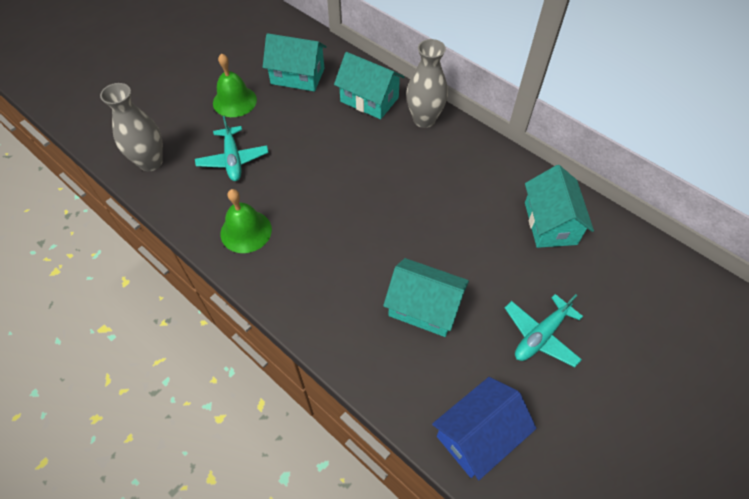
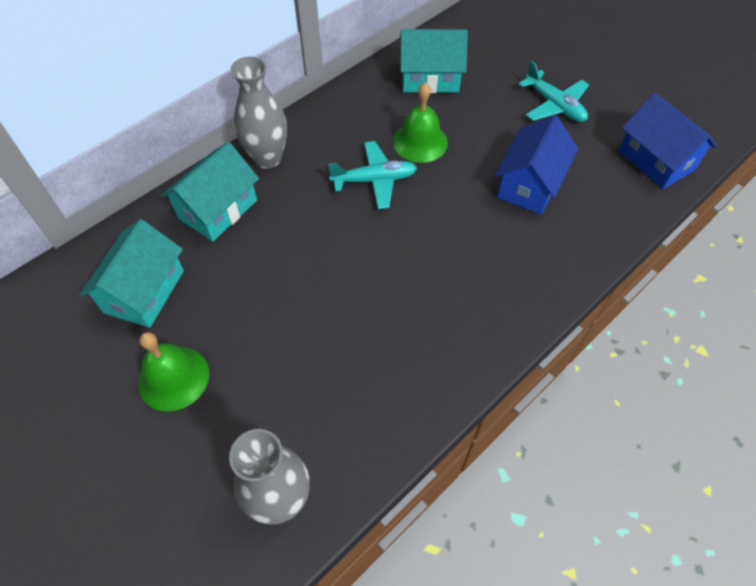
camera: 85 degrees left, 0 degrees up
(233, 159) = (296, 375): turquoise plane -> turquoise plane (374, 180)
(246, 231) = (425, 355): green bell -> green bell (420, 142)
(424, 307) = (529, 184): turquoise house -> blue house

